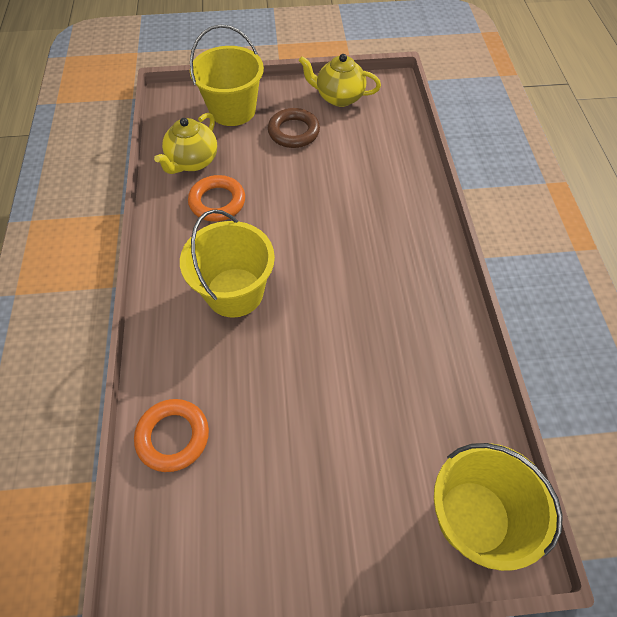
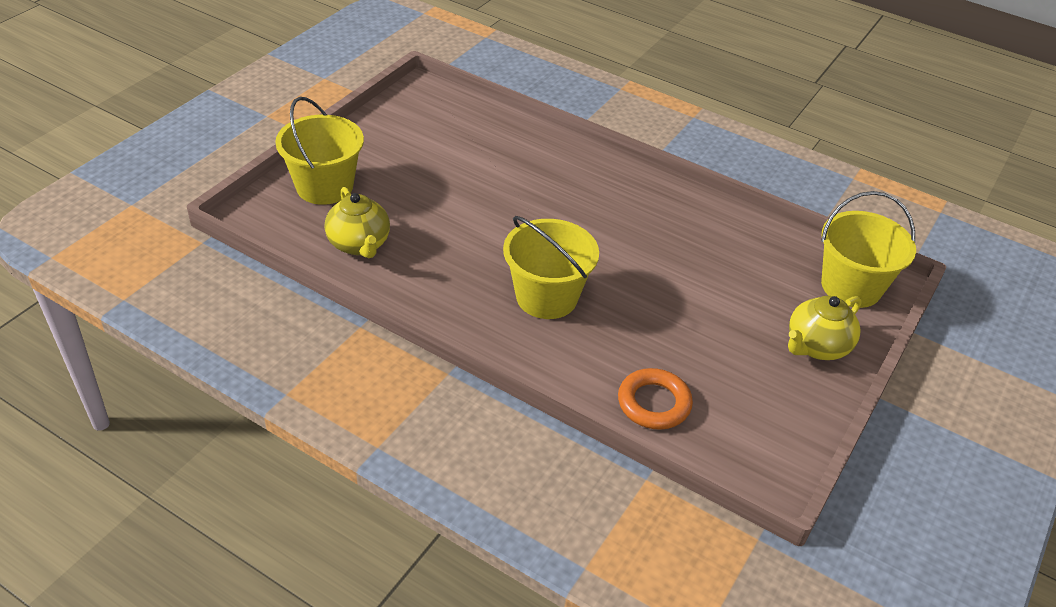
camera: 55 degrees left, 15 degrees down
(217, 202) = (431, 255): orange ring -> none
(293, 132) = (404, 168): brown ring -> none
(339, 97) = (397, 122): yellow teapot -> yellow teapot (816, 347)

